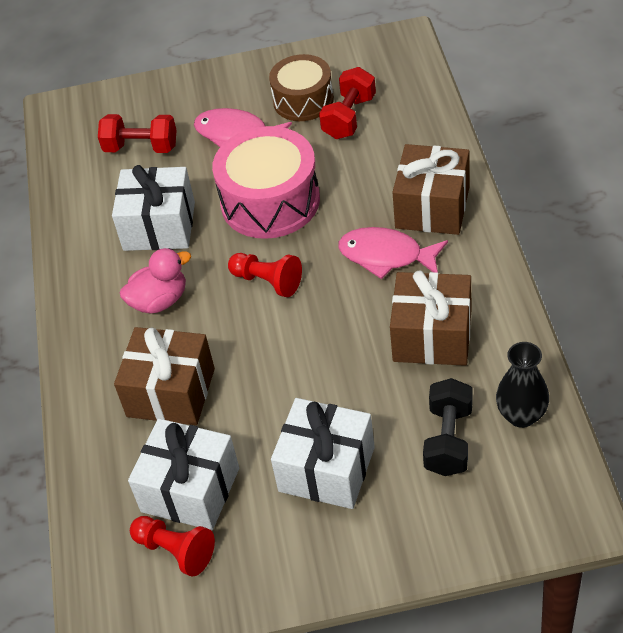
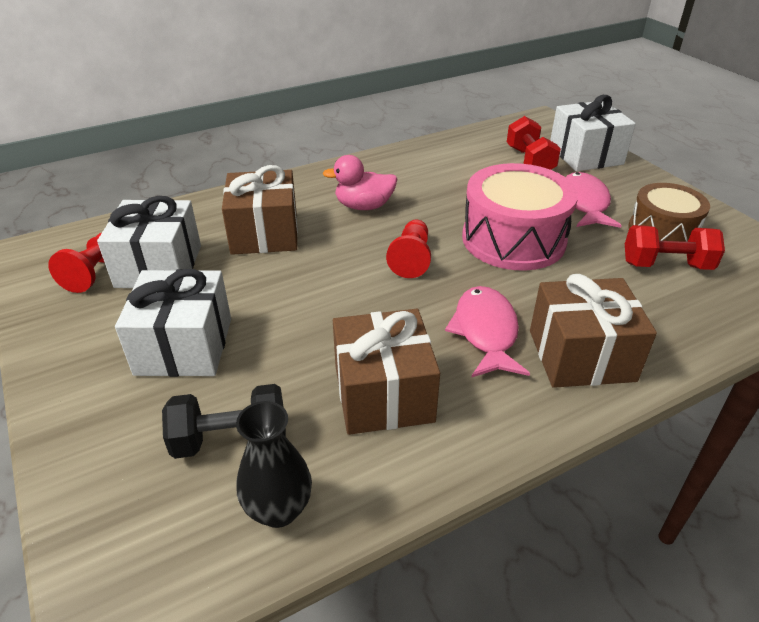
camera: 65 degrees right, 10 degrees down
(159, 226) = (447, 188): white gift -> white gift (585, 155)
(159, 301) = (364, 206): pink duck -> pink duck turned 135 degrees clockwise

